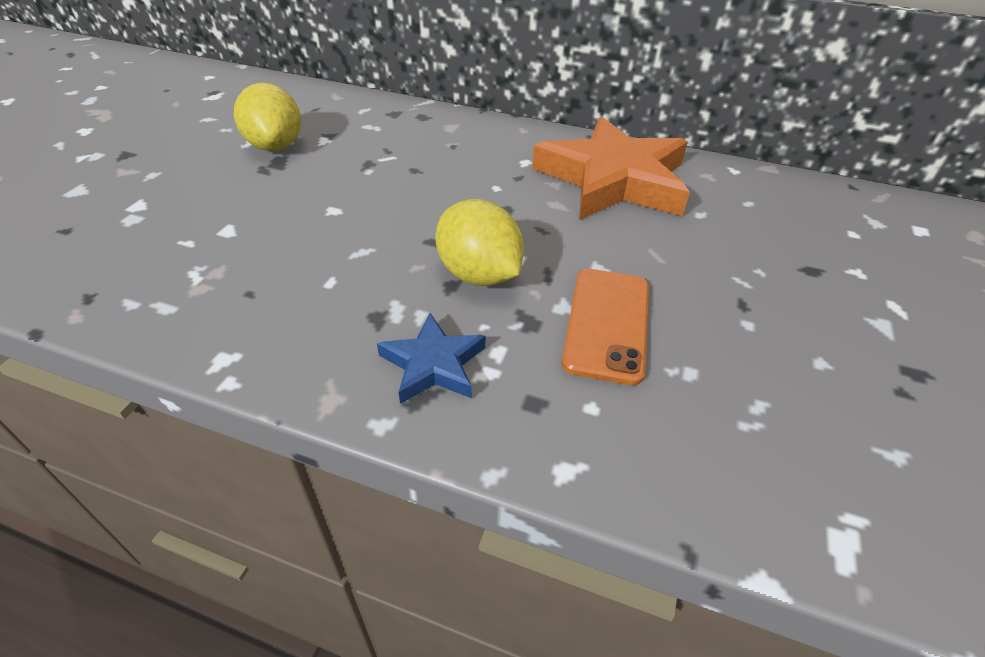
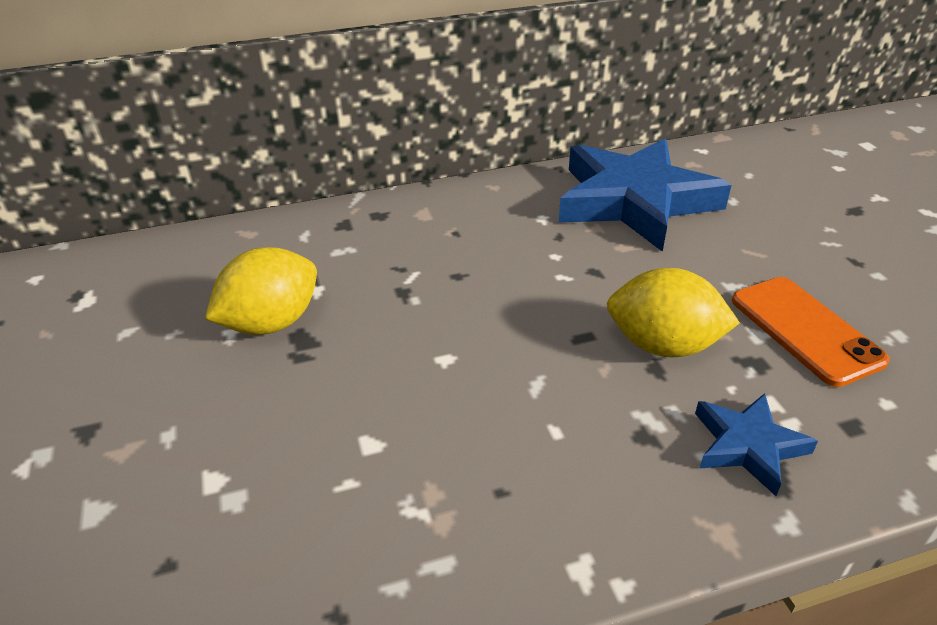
camera: 35 degrees left, 5 degrees down
(275, 146) = (271, 323): yellow lemon -> yellow lemon turned 75 degrees counterclockwise
(613, 179) = (634, 201): orange star -> blue star

